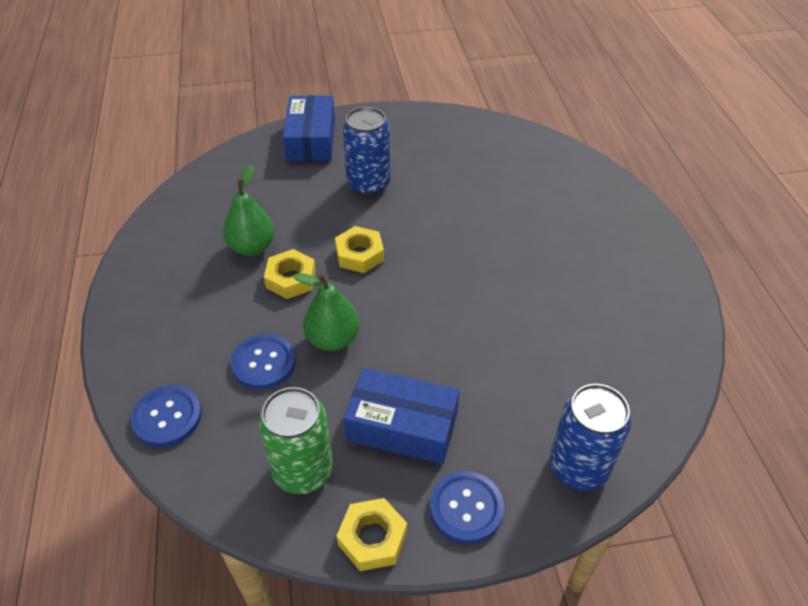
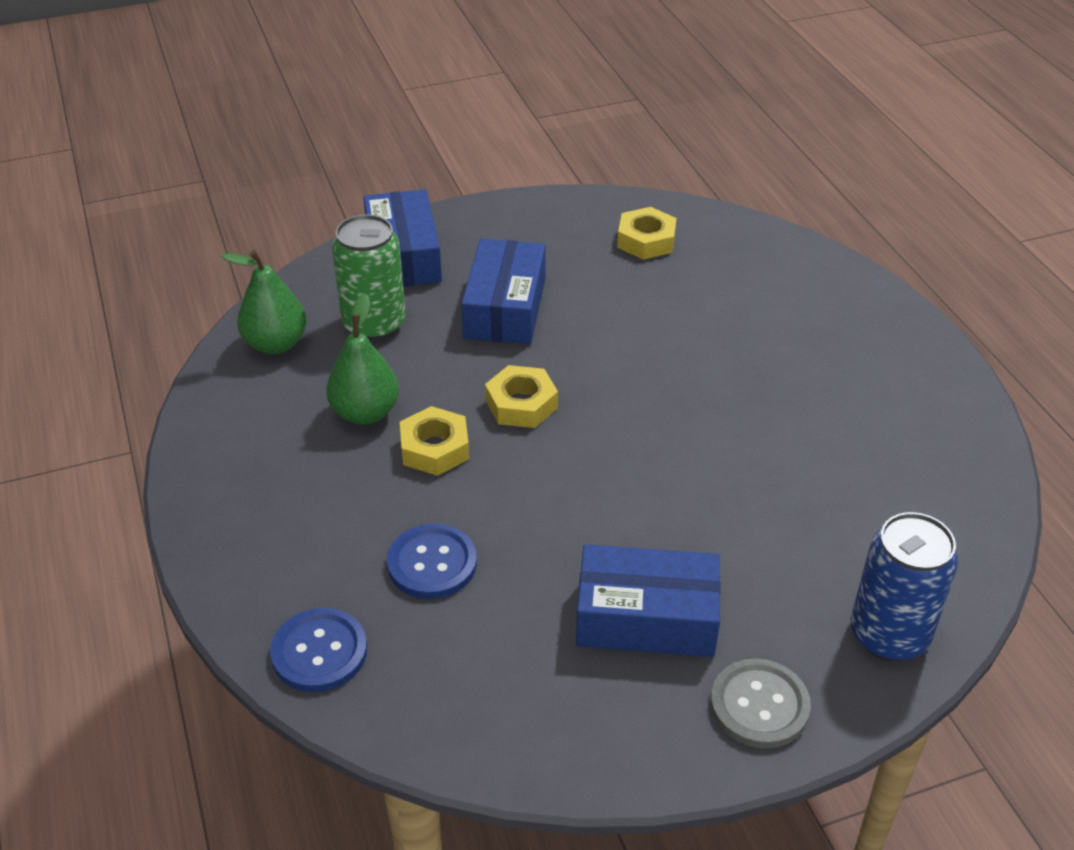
camera: 10 degrees left, 5 degrees down
(303, 470) = (530, 692): green can -> green can (374, 324)
(333, 339) = (518, 520): green pear -> green pear (276, 344)
(368, 184) = (505, 308): blue can -> blue box
(372, 538) = (648, 760): yellow nut -> yellow nut (646, 240)
(466, 508) = (759, 705): blue button -> grey button

